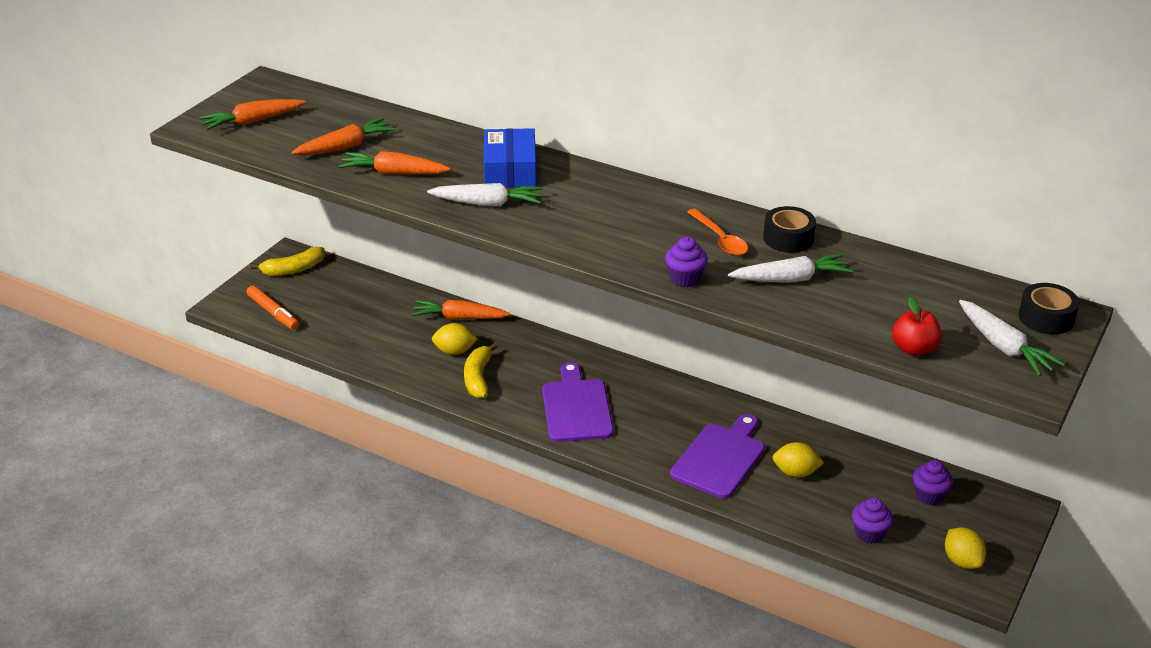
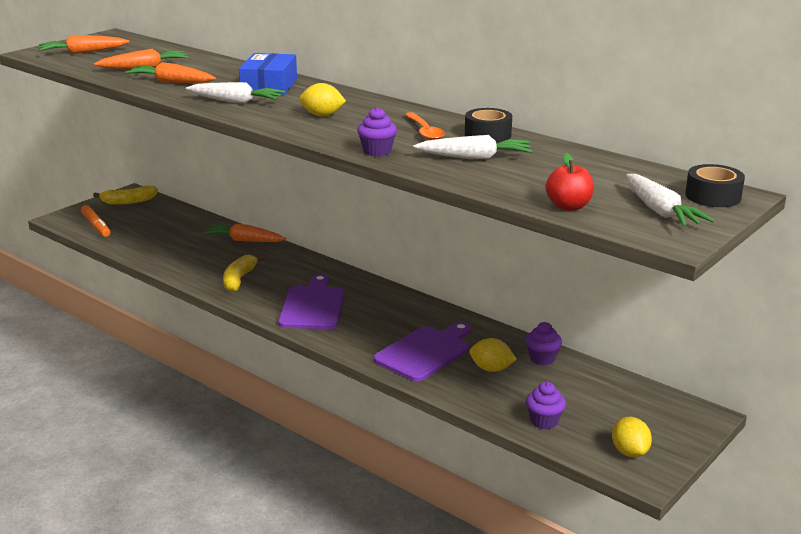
camera: 10 degrees right, 10 degrees down
(454, 351) = (229, 261): yellow lemon -> yellow lemon (322, 115)
(929, 495) = (614, 398): purple cupcake -> purple cupcake (542, 358)

